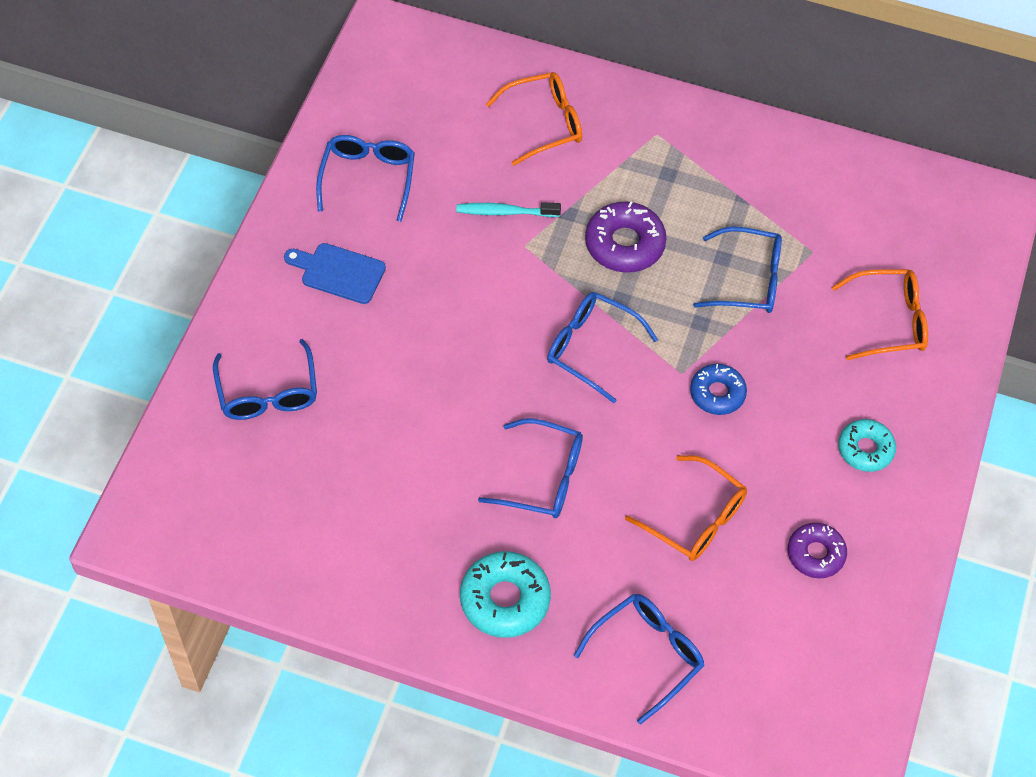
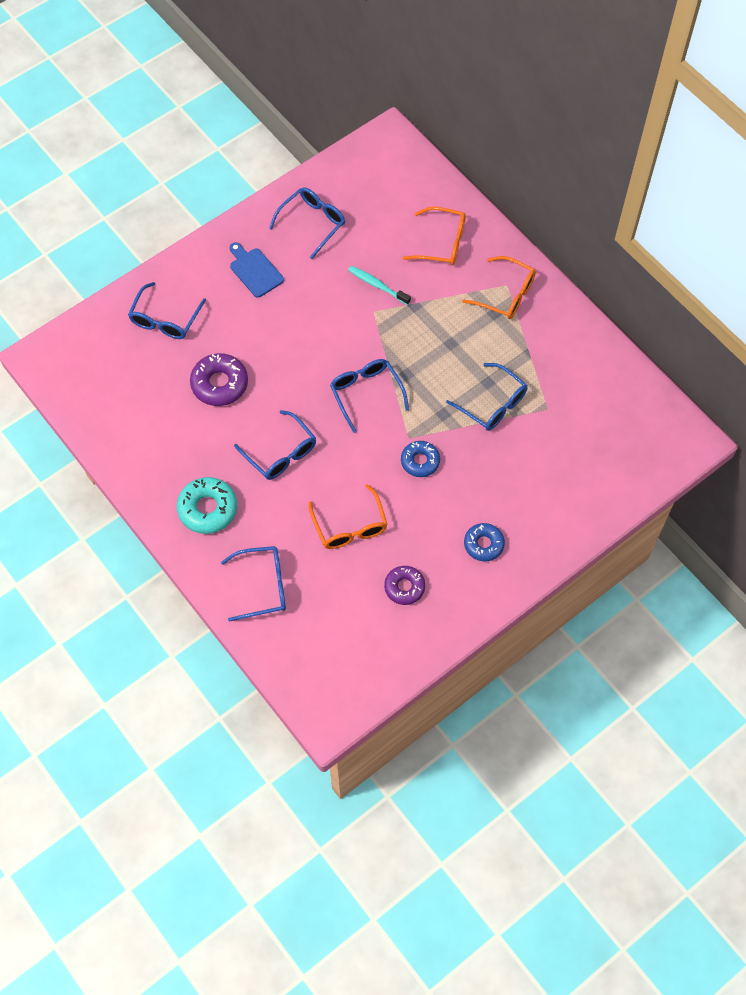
camera: 35 degrees right, 5 degrees up
(624, 244) = (434, 342): purple donut -> purple donut (219, 384)
(865, 449) = (483, 544): turquoise donut -> blue donut
(889, 321) = (561, 476): orange glasses -> orange glasses (506, 295)

